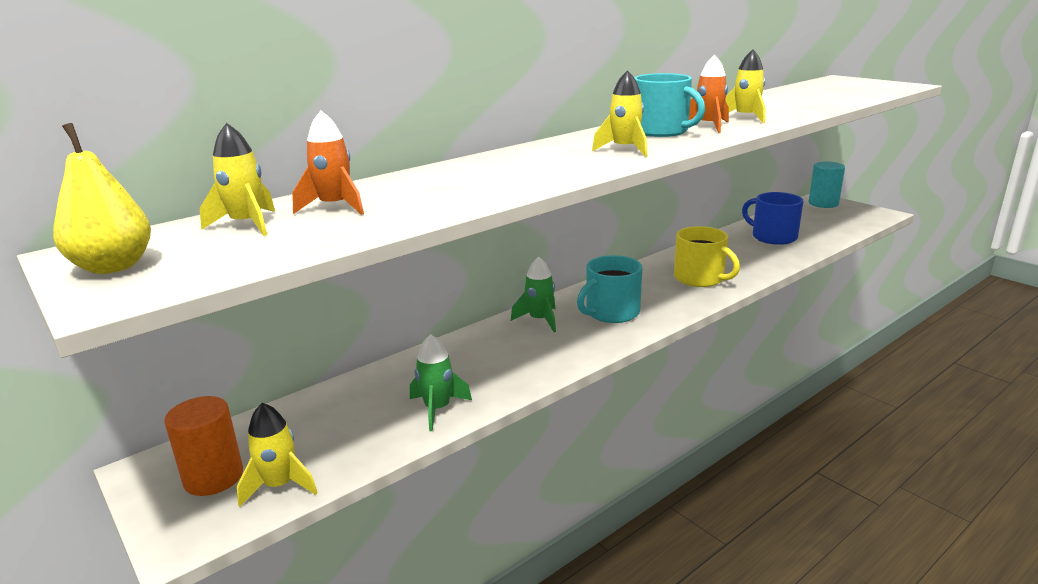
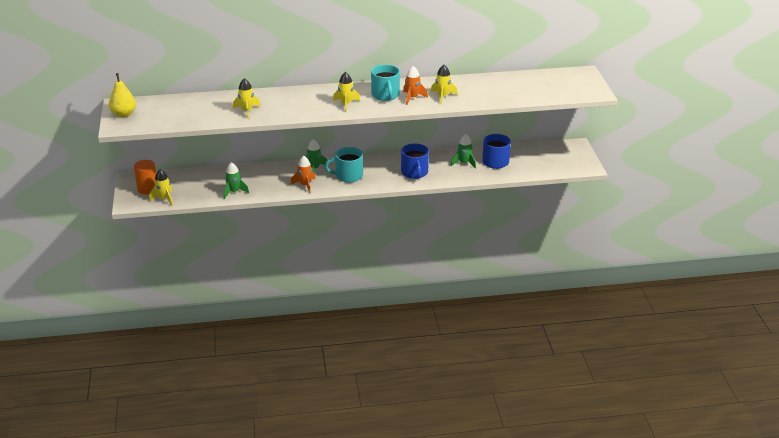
camera: 30 degrees right, 10 degrees up
(247, 225) = (171, 106): yellow rocket -> yellow rocket (247, 111)
(335, 207) = (204, 105): orange rocket -> orange rocket (305, 185)
(700, 278) = (414, 172): yellow mug -> blue mug
(740, 249) = (464, 163): none -> green rocket
(823, 203) = (570, 148): turquoise cylinder -> none

